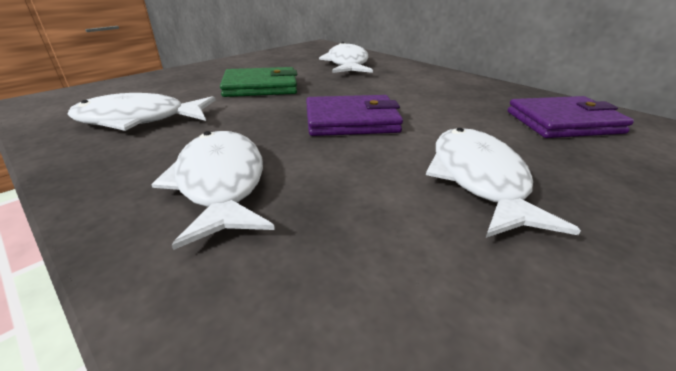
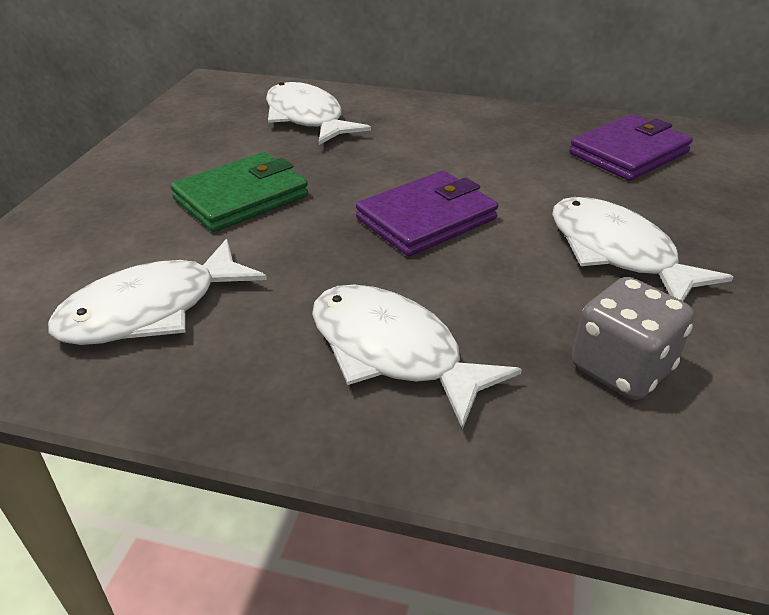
camera: 30 degrees left, 5 degrees up
(378, 267) = (621, 368): none -> grey dice

